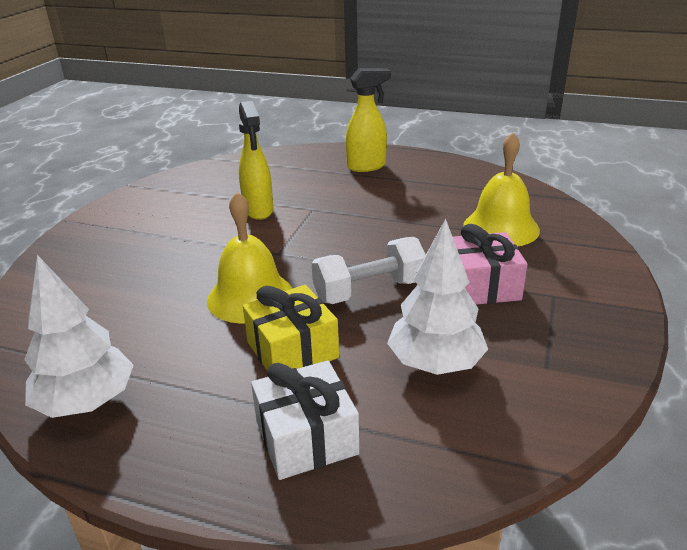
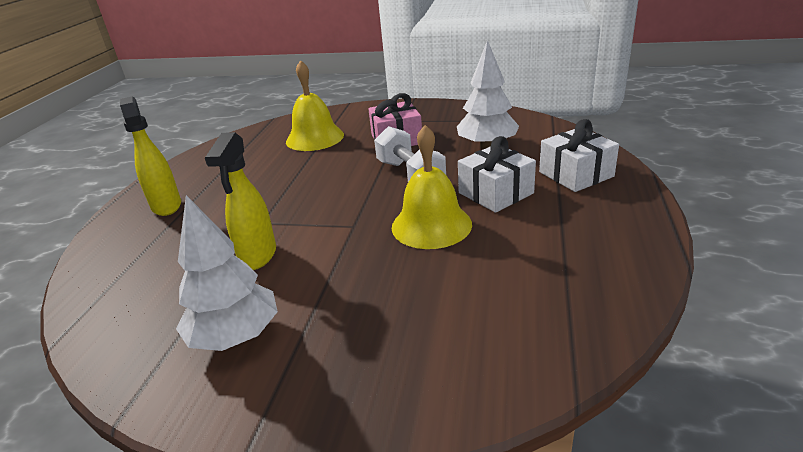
camera: 95 degrees left, 0 degrees up
(87, 402) = (609, 271): white tree -> white tree (235, 336)
(258, 211) = (258, 256): yellow spray bottle -> yellow spray bottle turned 120 degrees clockwise
(292, 350) = (496, 193): yellow gift -> white gift

